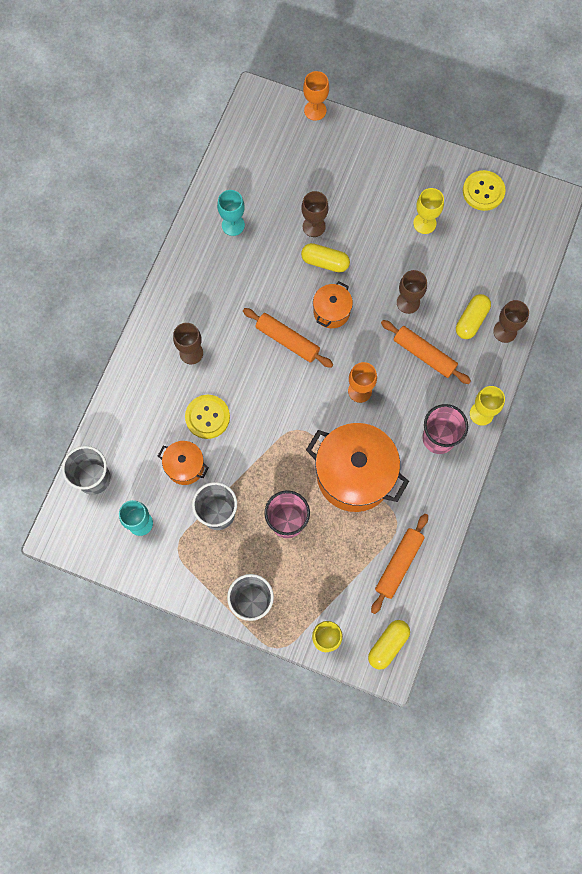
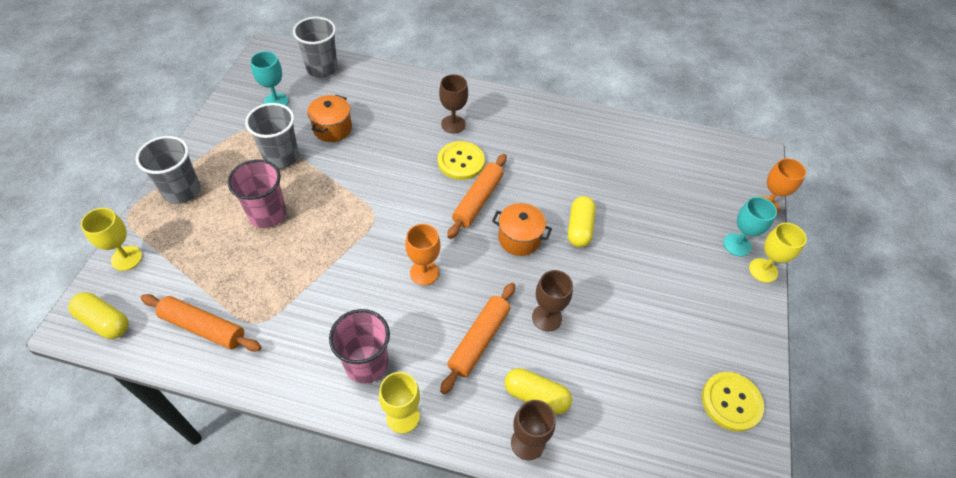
camera: 80 degrees right, 20 degrees down
(207, 417) = (385, 141): yellow button -> yellow button (461, 162)
(233, 225) = (601, 146): turquoise goblet -> turquoise goblet (737, 245)
(314, 226) = (620, 215): brown goblet -> none
(354, 475) = (319, 274): orange pot -> none
(424, 223) = (660, 330): yellow goblet -> yellow goblet (763, 270)

